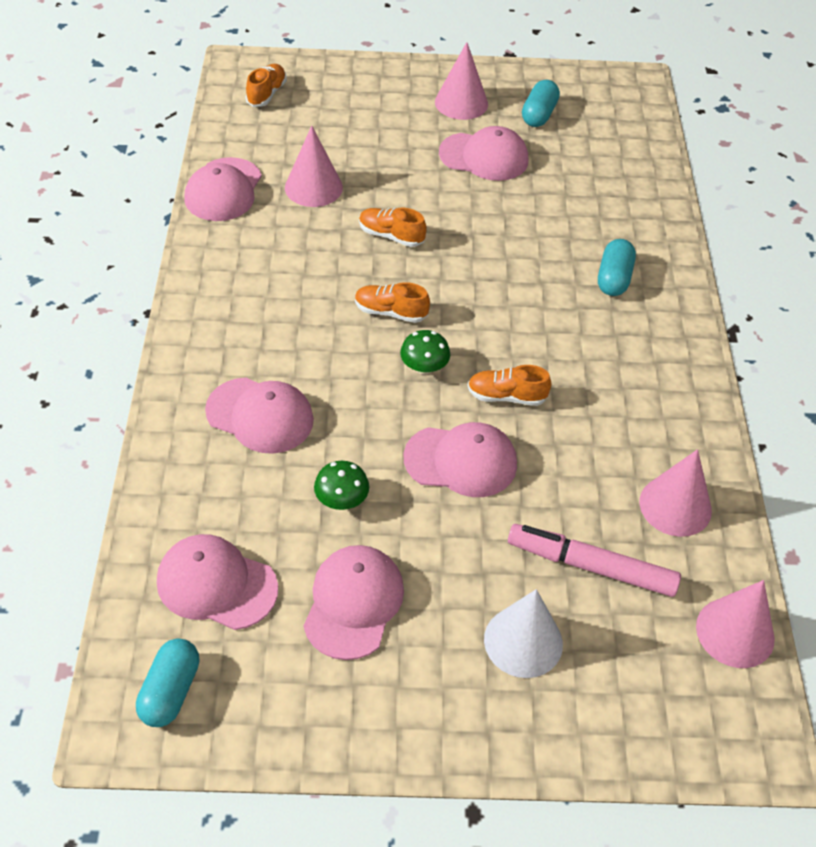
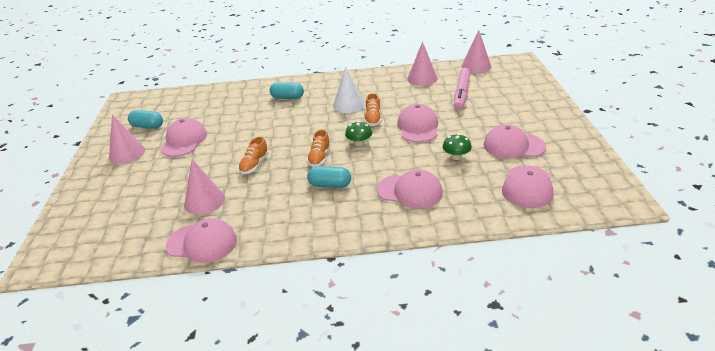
camera: 90 degrees left, 15 degrees down
(171, 691) = (595, 190): turquoise capsule -> turquoise capsule (330, 185)
(260, 416) = (410, 191): pink cap -> pink cap turned 90 degrees clockwise
(266, 94) = (86, 241): orange shoe -> none
(523, 641) = (506, 105): white cone -> white cone (348, 105)

